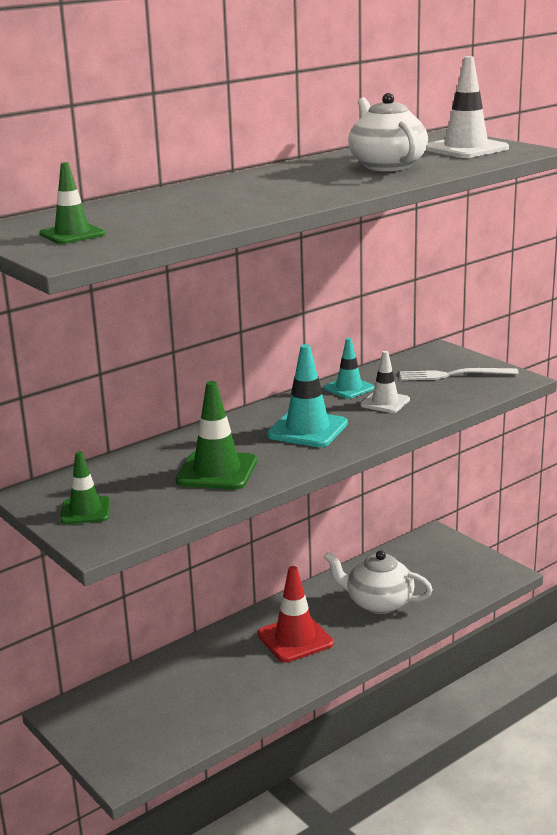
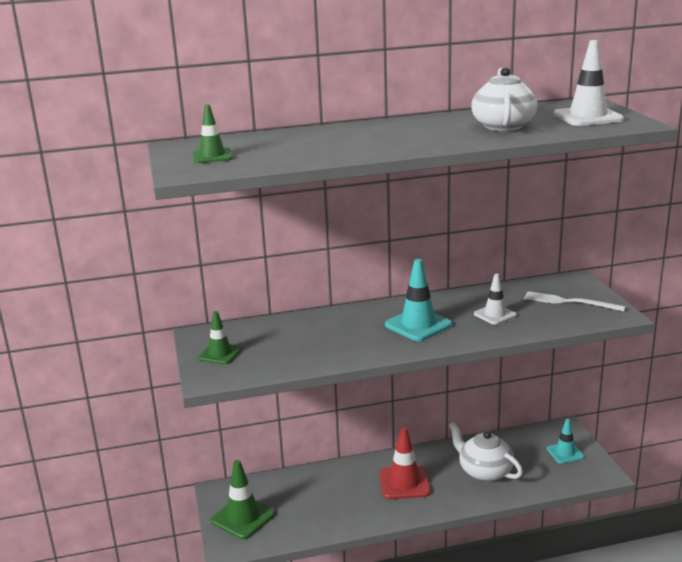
camera: 25 degrees right, 0 degrees up
(217, 471) = (328, 344): green traffic cone -> green traffic cone (243, 517)
(349, 388) = (477, 298): turquoise traffic cone -> turquoise traffic cone (565, 453)

